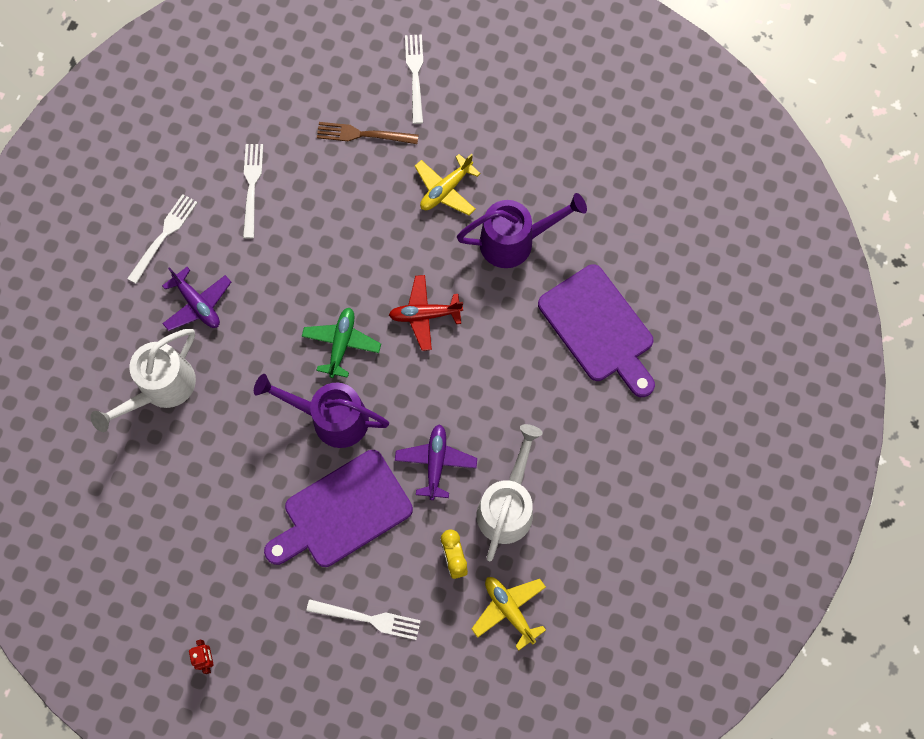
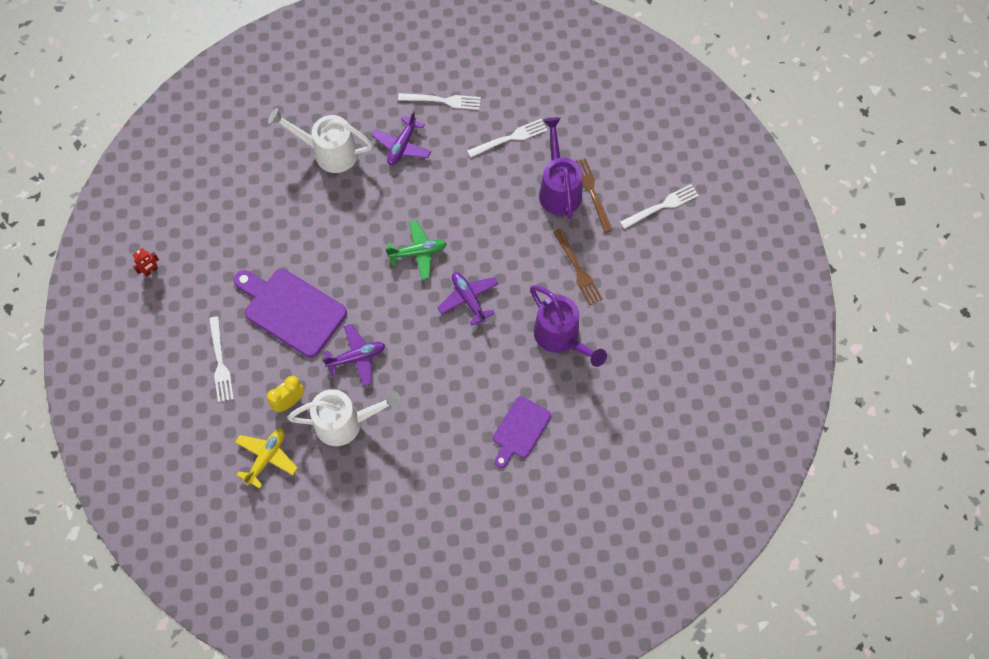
camera: 65 degrees right, 5 degrees down
(331, 418) = (358, 271): purple watering can -> purple watering can (559, 189)
(425, 315) = (468, 299): red plane -> purple plane
(446, 190) = (577, 269): yellow plane -> brown fork
(599, 328) = (520, 430): purple cutting board -> purple cutting board, size x0.61

